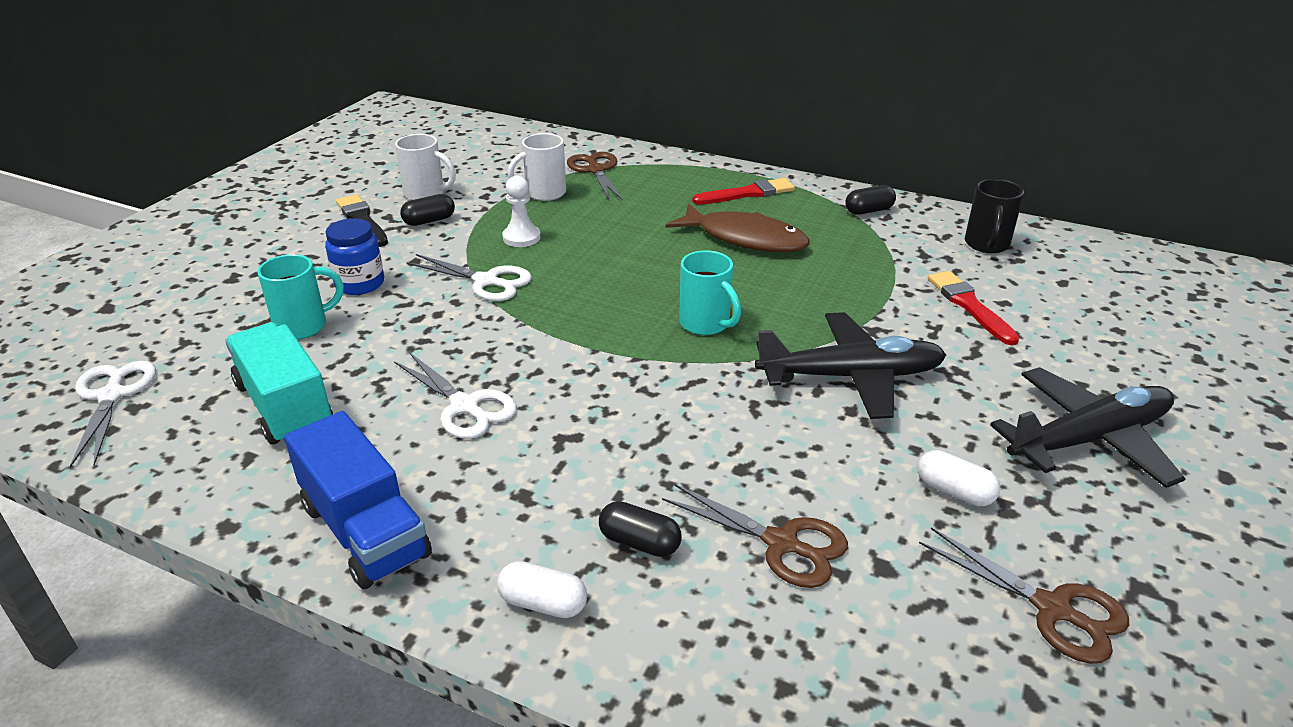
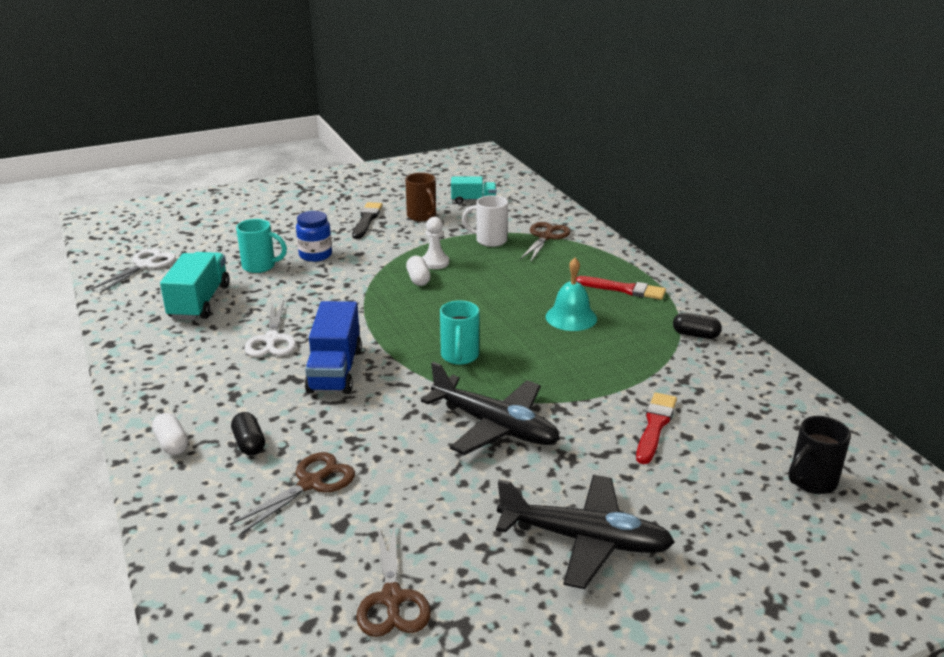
camera: 40 degrees right, 5 degrees down
(365, 531) = (152, 374): blue truck -> blue truck (335, 370)
(426, 194) = (422, 216): white mug -> brown mug
(429, 221) = (400, 233): black capsule -> none
(459, 158) = (473, 201): none -> turquoise truck
(486, 281) = (378, 280): white scissors -> none
(745, 238) = (571, 317): brown fish -> turquoise bell
(781, 543) = (311, 483): brown scissors -> brown scissors turned 120 degrees counterclockwise
(954, 491) = (445, 515): white capsule -> white capsule (418, 279)
(986, 245) = (748, 395): black mug -> black mug (811, 481)

